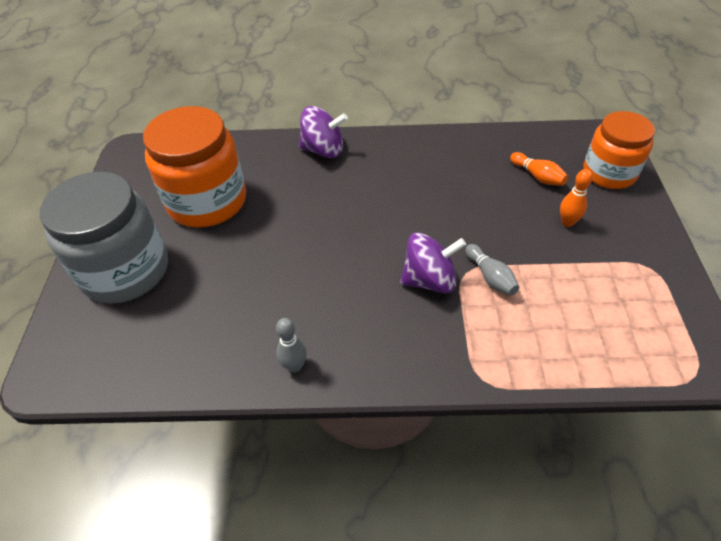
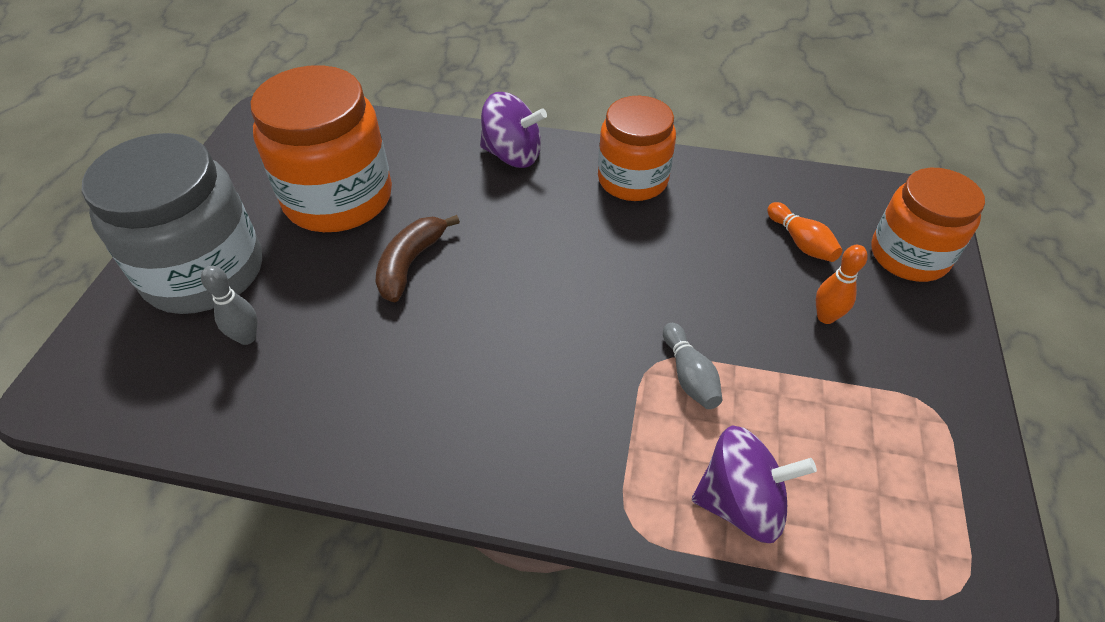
camera: 10 degrees right, 0 degrees up
(275, 238) = (410, 264): none -> brown banana
(294, 366) = (376, 448): grey bowling pin -> grey bowling pin (247, 337)
(413, 153) = (632, 180): none -> orange jar
(429, 280) = (601, 363): purple spinning top -> purple spinning top (740, 502)

